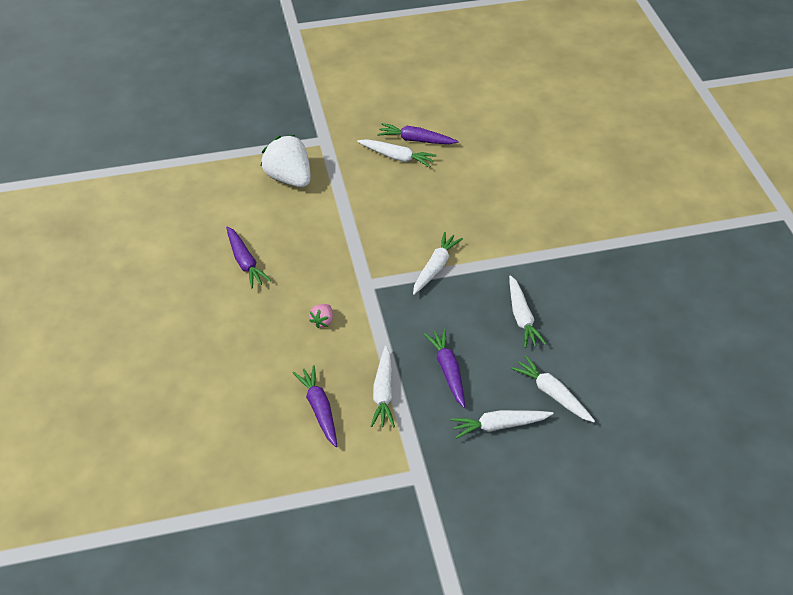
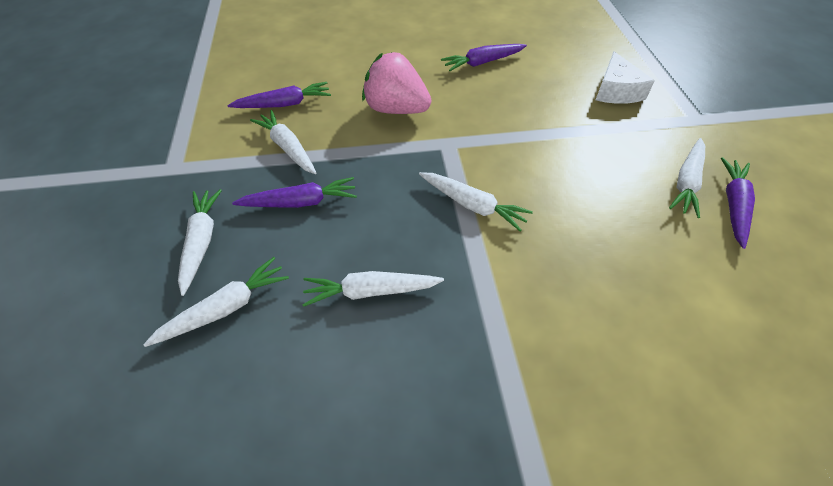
camera: 95 degrees right, 5 degrees up
(289, 178) = (616, 91): white strawberry -> white cheese
(322, 321) = (396, 109): pink strawberry -> pink strawberry, size x2.25
(383, 393) = (287, 147): white carrot -> white carrot turned 45 degrees clockwise

